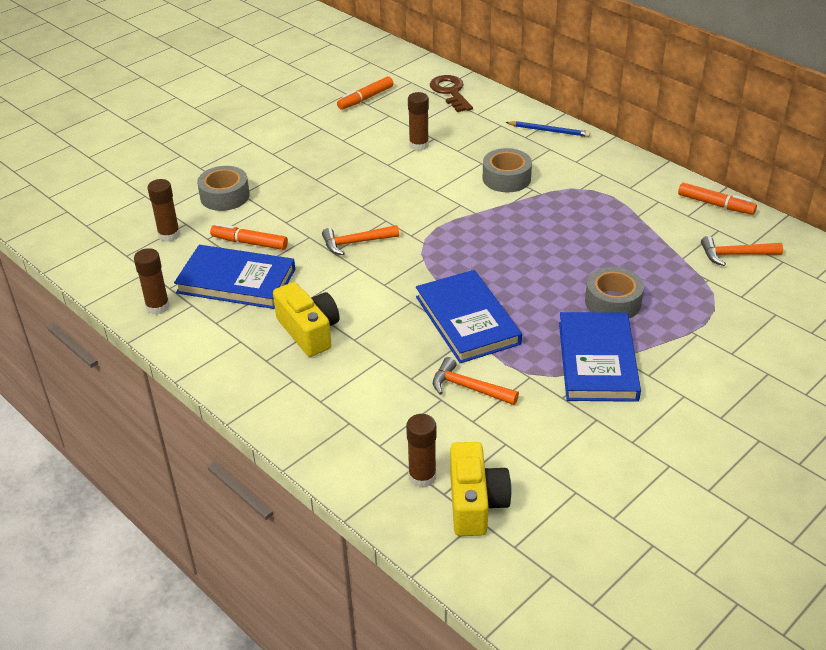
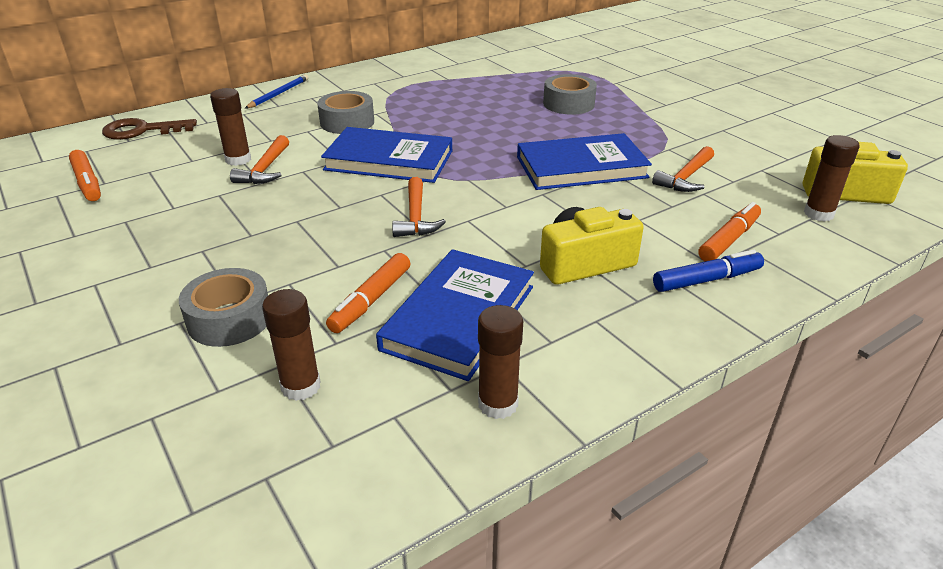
camera: 80 degrees left, 5 degrees down
(297, 396) = (707, 280): none -> blue marker
(597, 361) = (647, 119): blue book -> blue book (389, 160)
(715, 204) = (449, 53): orange marker -> orange marker (729, 240)
(735, 255) = (520, 56): orange hammer -> orange hammer (265, 169)

